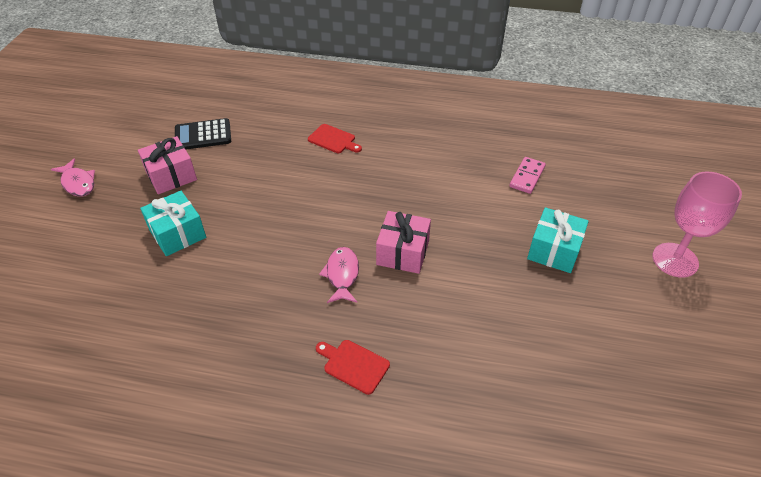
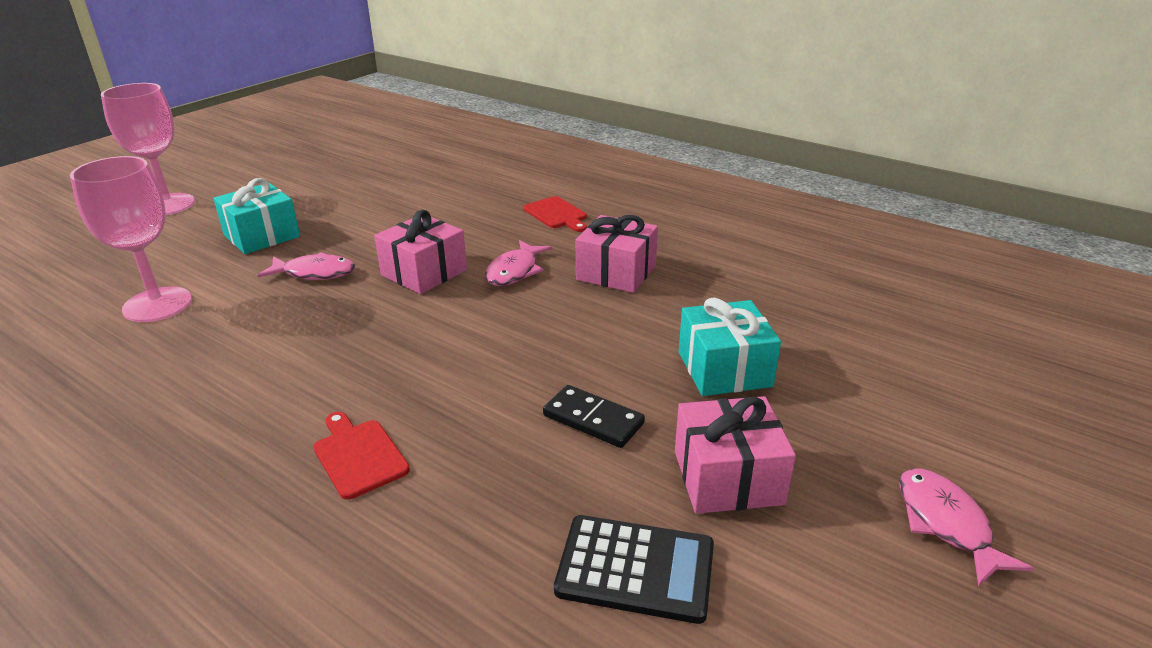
camera: 155 degrees left, 15 degrees down
(240, 183) = (593, 420): none -> black domino
(268, 298) = (616, 272): none -> pink gift
(472, 228) = (315, 273): none -> pink fish
(527, 177) = (157, 305): pink domino -> pink goblet

